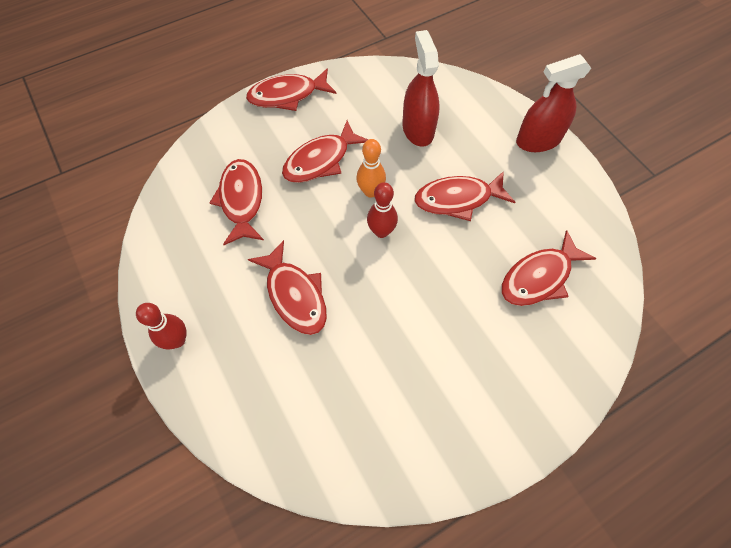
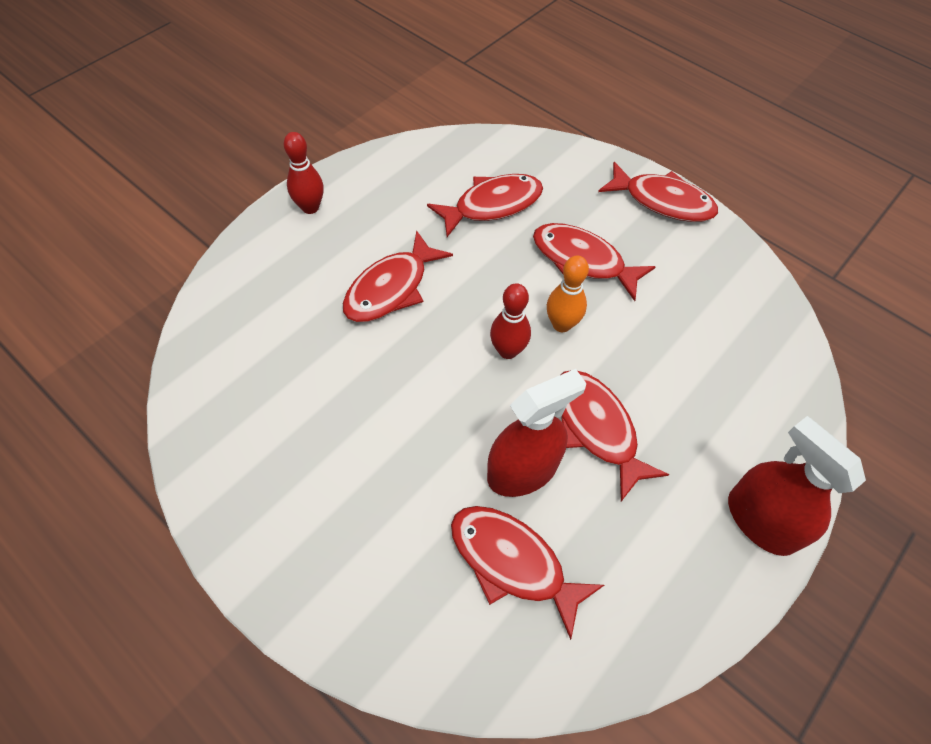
camera: 70 degrees right, 5 degrees down
(287, 95) = (662, 201): red fish -> red fish turned 150 degrees clockwise
(418, 129) = (689, 353): red spray bottle -> red spray bottle (522, 470)

